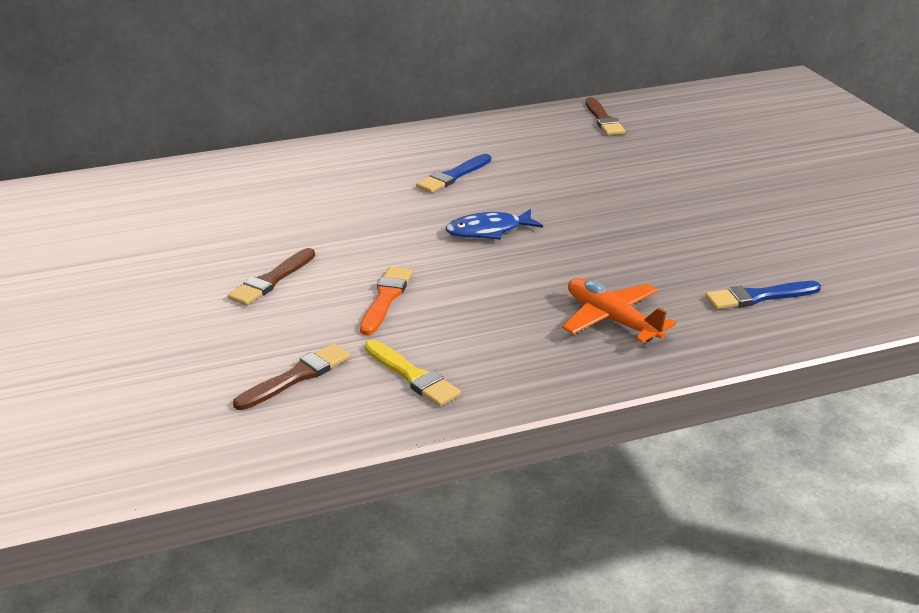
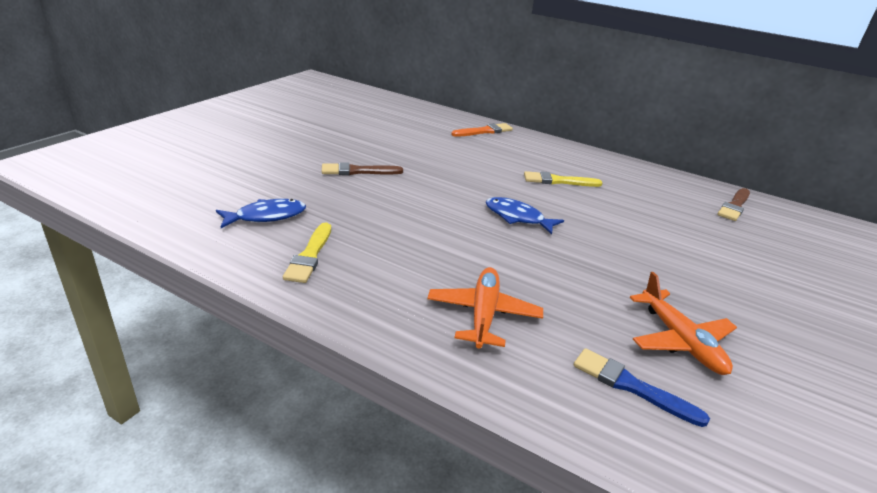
camera: 45 degrees right, 0 degrees up
(297, 377) = (266, 216): brown brush -> blue fish
(386, 299) = (386, 212): orange brush -> orange brush (484, 131)
(453, 176) = (558, 181): blue brush -> yellow brush
(735, 249) = (680, 341): none -> orange plane

